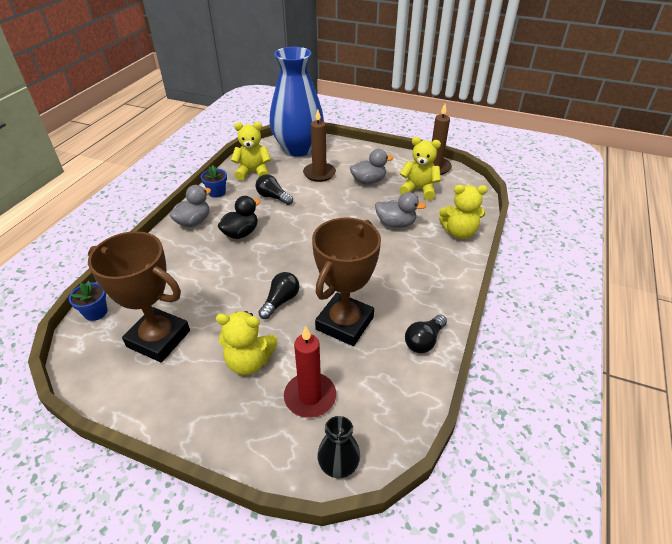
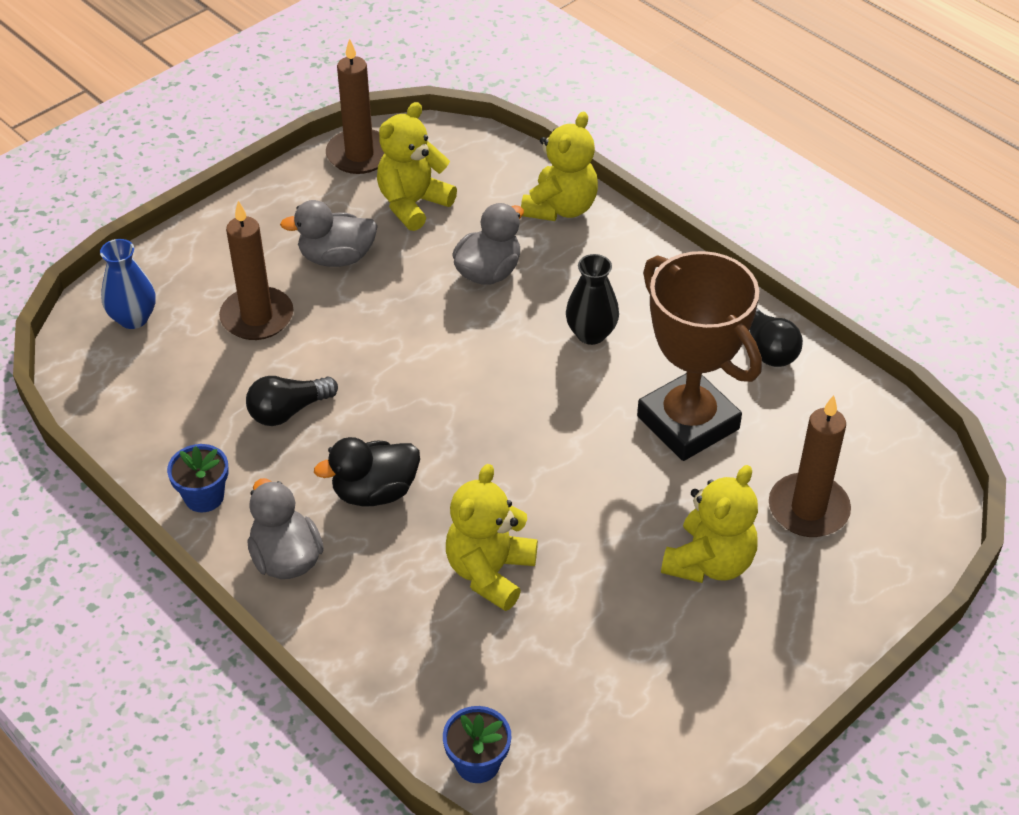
camera: 65 degrees left, 5 degrees up
(158, 339) = (598, 674): brown trophy -> none
(241, 233) = (375, 492): black duck -> black duck turned 90 degrees counterclockwise
(253, 172) = (172, 417): yellow teddy bear -> yellow teddy bear (490, 572)
(280, 301) = (596, 486): black light bulb -> none
(298, 148) = (133, 318): blue vase -> blue vase, size x0.42
(310, 397) = (808, 509): red candle -> brown candle
(338, 466) = (928, 514): black vase -> black vase (591, 334)
(368, 181) = (336, 257): grey duck -> grey duck turned 105 degrees counterclockwise

